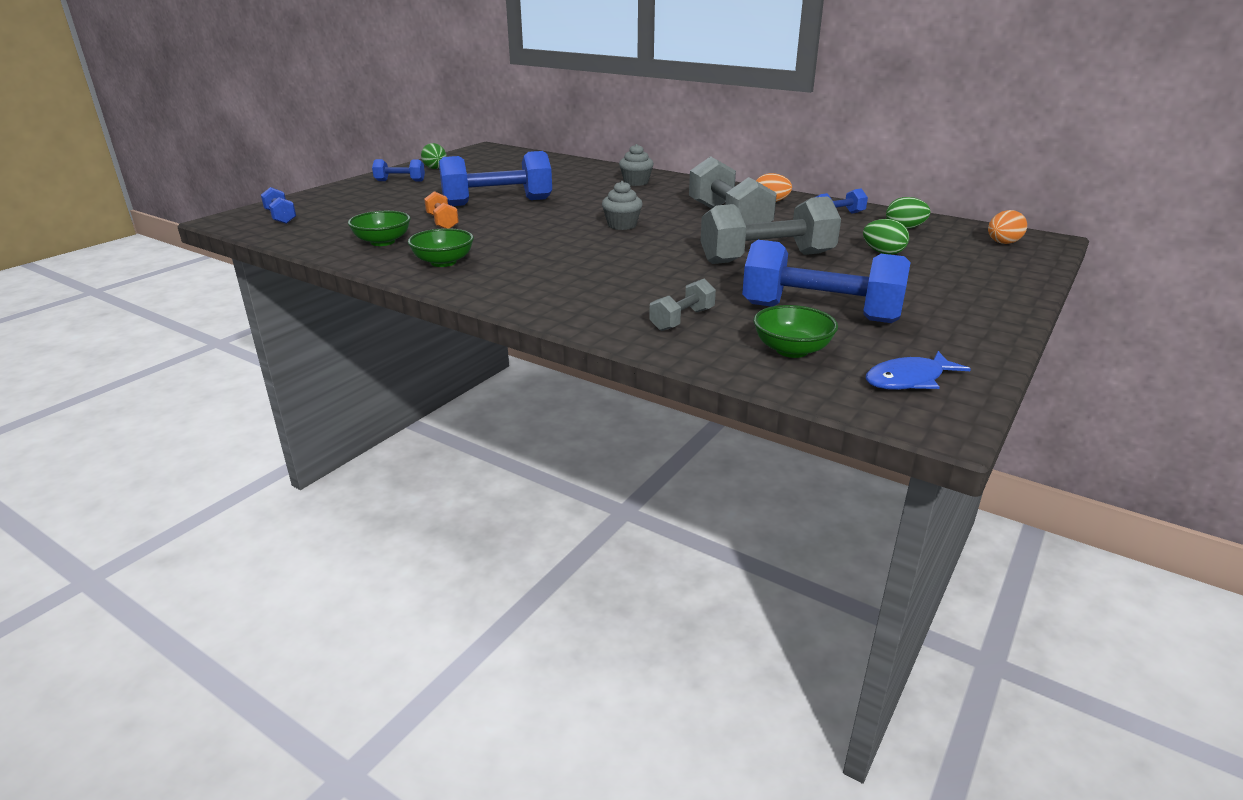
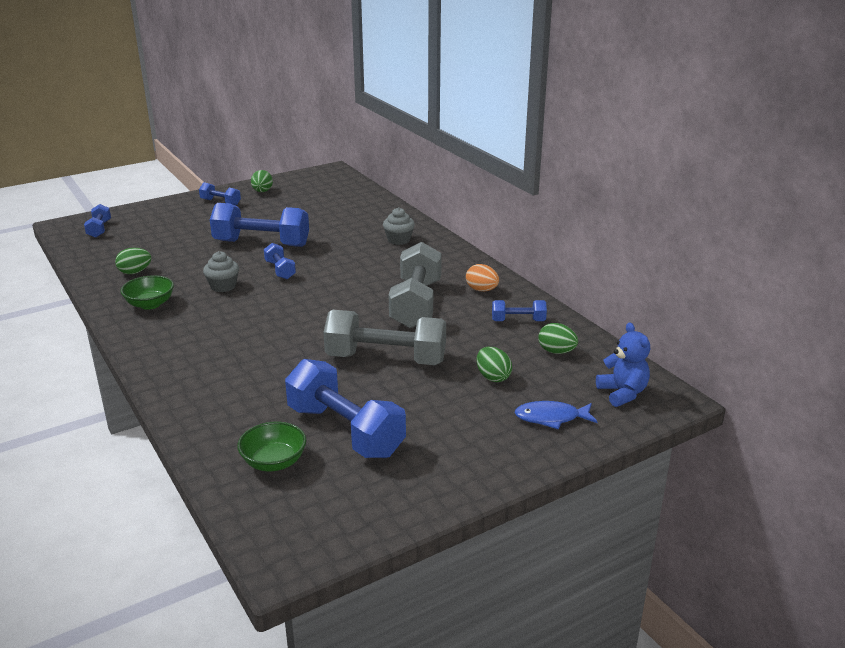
camera: 25 degrees right, 0 degrees up
(382, 242) = (135, 272): green bowl -> green egg
(442, 222) = (197, 259): orange dumbbell -> none
(551, 217) = (280, 270): none -> blue dumbbell
(622, 225) = (322, 292): grey cupcake -> grey cupcake (223, 286)
(682, 320) = (237, 409): grey dumbbell -> none
(908, 380) = (317, 518): blue fish -> blue fish (551, 418)
(1002, 243) = (622, 393): orange egg -> blue teddy bear

